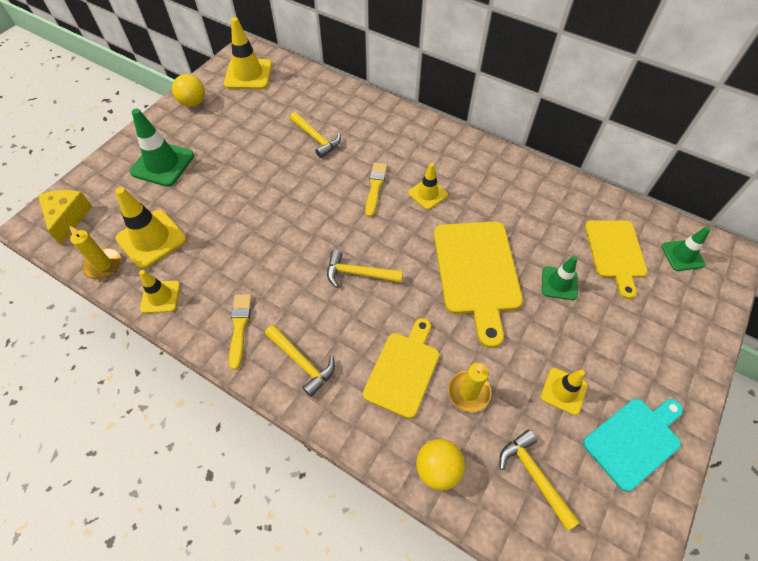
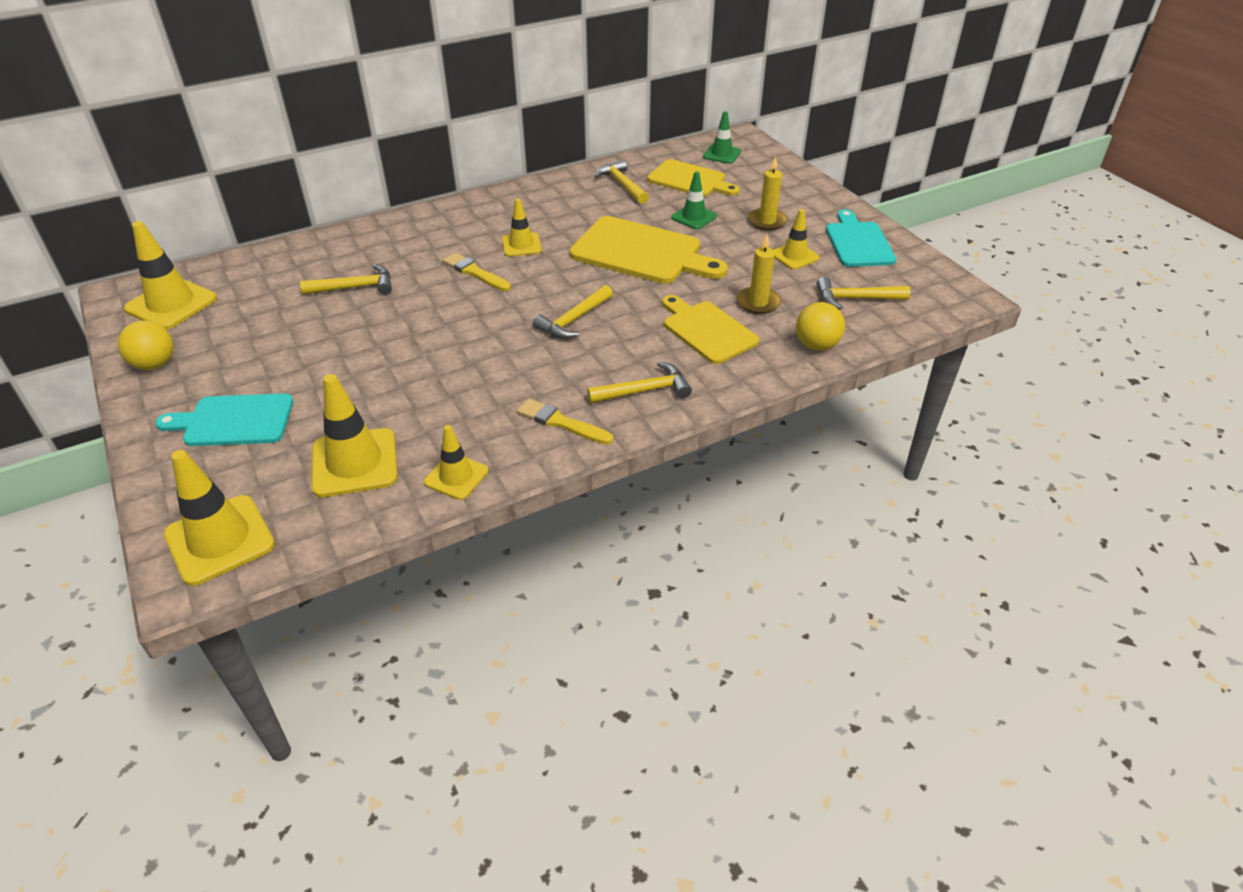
camera: 60 degrees left, 15 degrees down
(68, 218) = (219, 540): yellow cheese -> yellow traffic cone
(103, 265) = (349, 519): yellow candle -> yellow candle (767, 221)
(162, 164) = (233, 421): green traffic cone -> turquoise cutting board
(563, 210) = (622, 184): none -> yellow hammer

